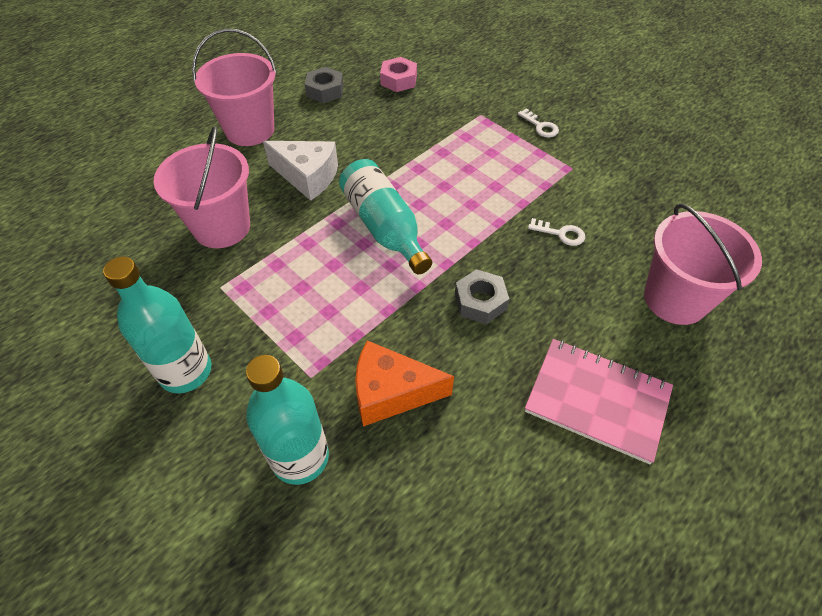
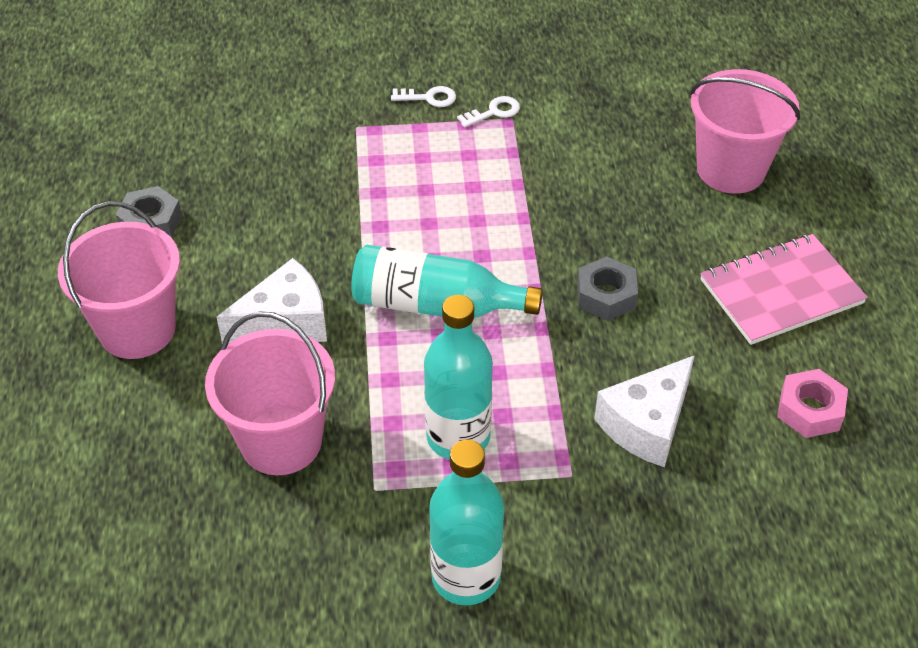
camera: 50 degrees left, 5 degrees down
(300, 457) = (656, 533): turquoise bottle -> turquoise bottle (458, 437)
(391, 393) = (647, 424): orange cheese -> white cheese
(398, 80) = (215, 151): pink nut -> pink nut (810, 410)
(560, 233) = (584, 185): white key -> white key (493, 112)

